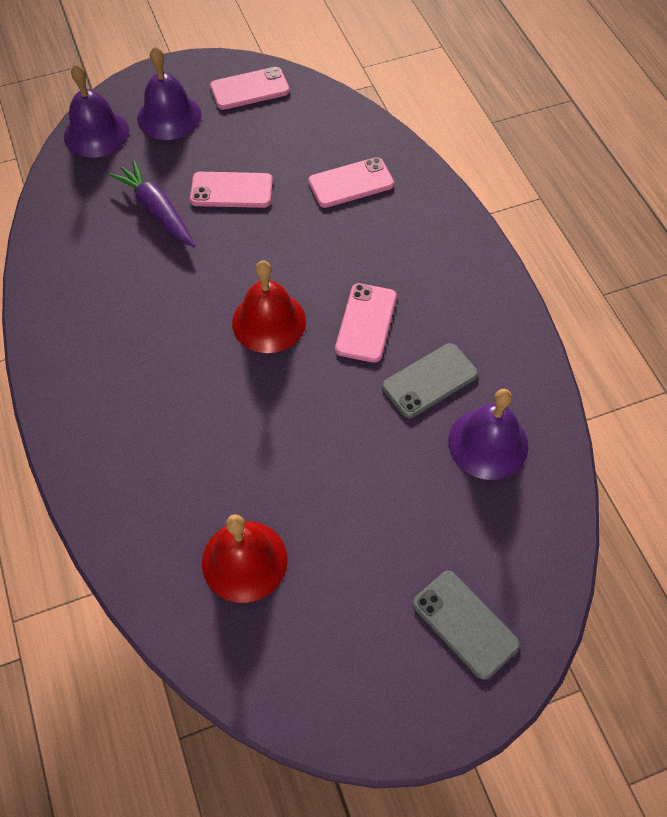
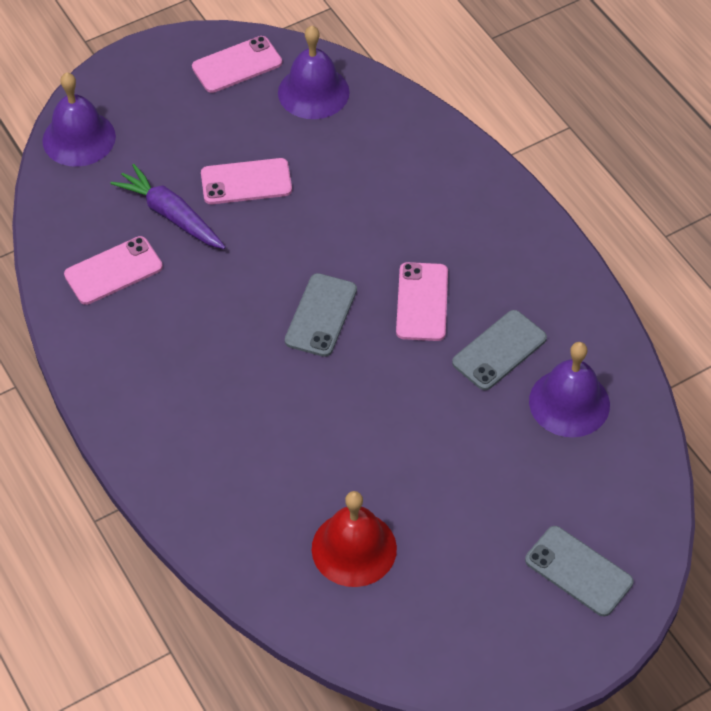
camera: 10 degrees left, 5 degrees down
(169, 116) = (155, 108): purple bell -> purple bell (313, 92)
(269, 322) = (321, 315): red bell -> grey phone
(351, 183) = (373, 156): pink phone -> pink phone (113, 271)

